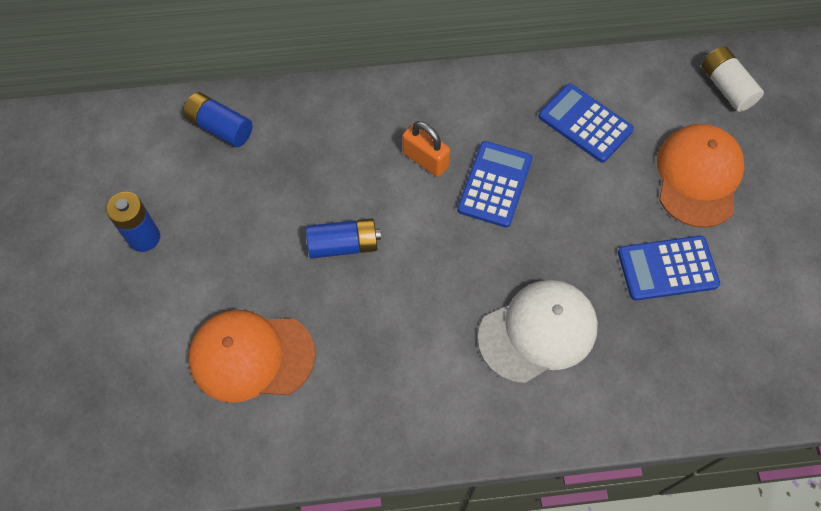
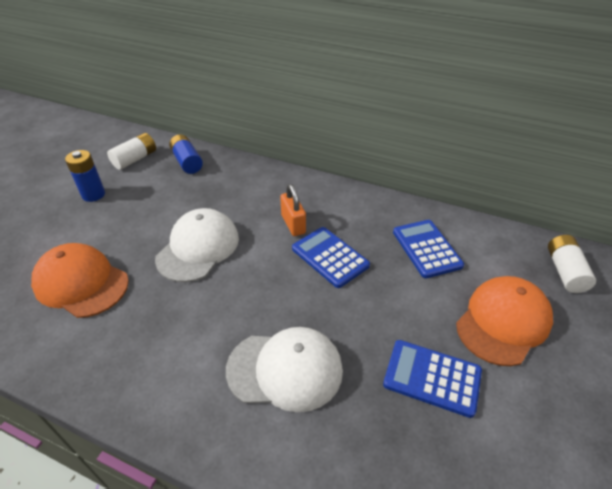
camera: 30 degrees right, 20 degrees down
(144, 156) = (135, 159): none -> white battery
(344, 245) = (198, 248): blue battery -> white cap
(494, 184) = (330, 257): blue calculator -> blue calculator turned 90 degrees counterclockwise

